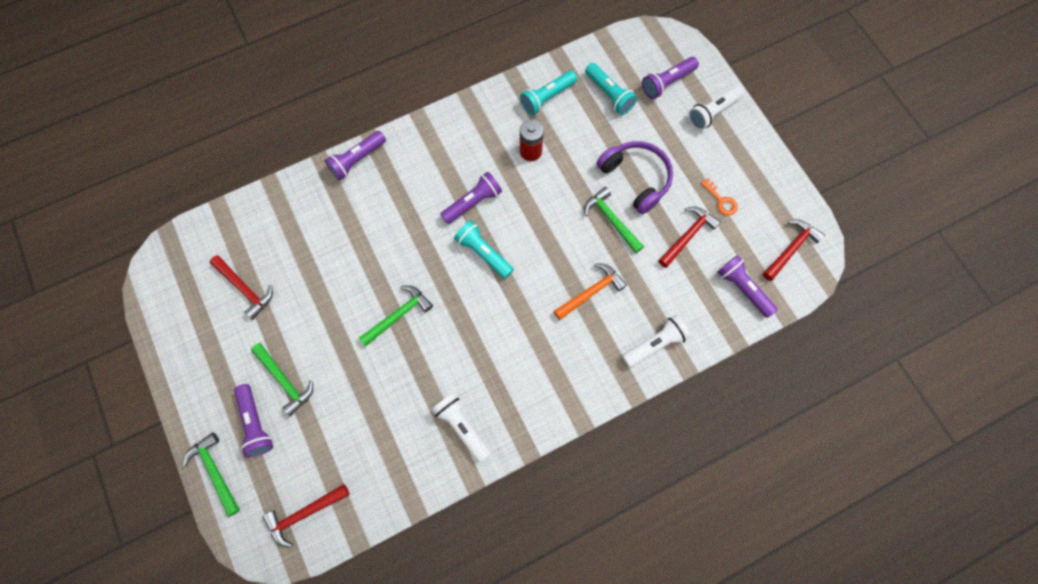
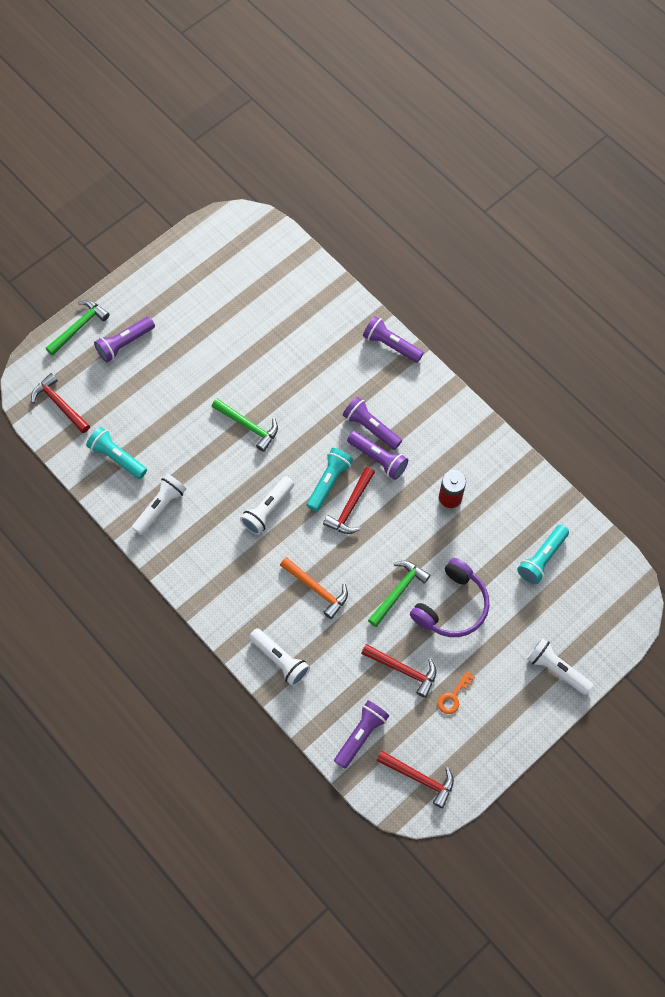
camera: 75 degrees right, 5 degrees down
(245, 289) = (239, 295): red hammer -> red hammer (350, 506)
(285, 381) = (166, 353): green hammer -> none
(496, 318) = (267, 509): none -> white flashlight
(547, 97) = (517, 498): turquoise flashlight -> turquoise flashlight (117, 457)
(667, 82) = (577, 614): purple flashlight -> purple flashlight (371, 427)

